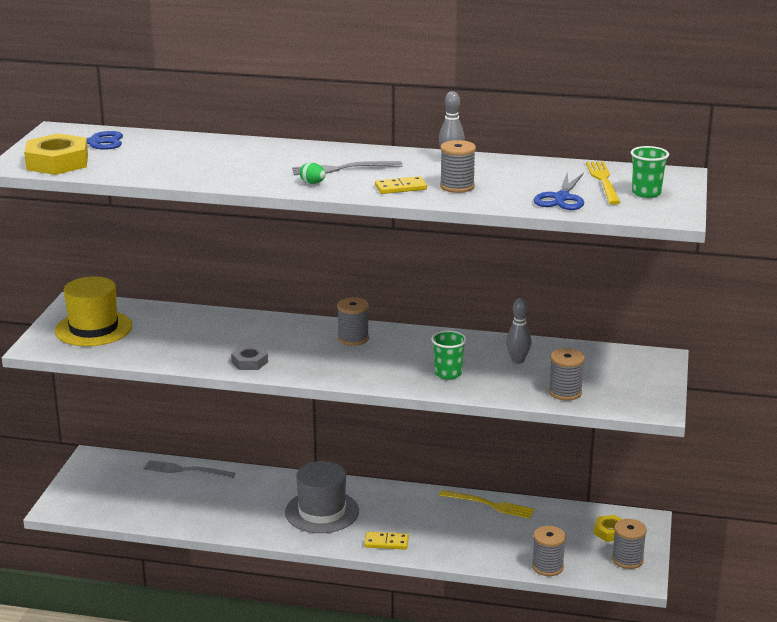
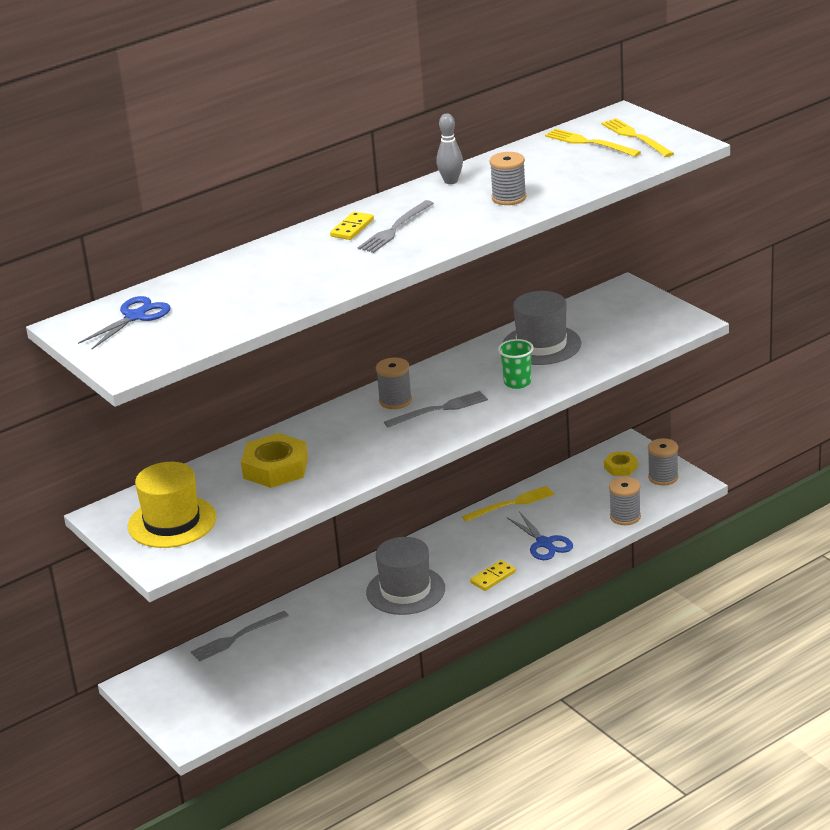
camera: 45 degrees left, 5 degrees up
(57, 162) = (155, 347): yellow nut -> yellow nut (275, 468)
(249, 362) = (360, 464): grey nut -> none
(312, 183) = (405, 250): green egg -> none
(365, 360) = (439, 409): none -> grey fork
(400, 188) = (475, 219): yellow domino -> yellow domino (352, 228)
(517, 360) = (541, 345): grey bowling pin -> grey hat
(561, 198) = (595, 169): blue scissors -> blue scissors (544, 543)
(565, 392) = (617, 347): grey spool -> none
(646, 193) = (635, 137): green cup -> yellow fork

